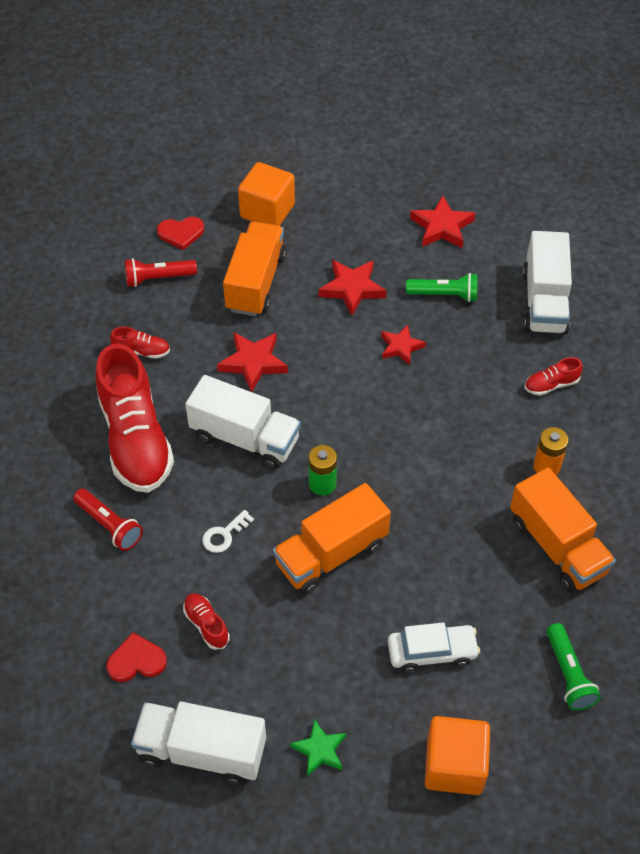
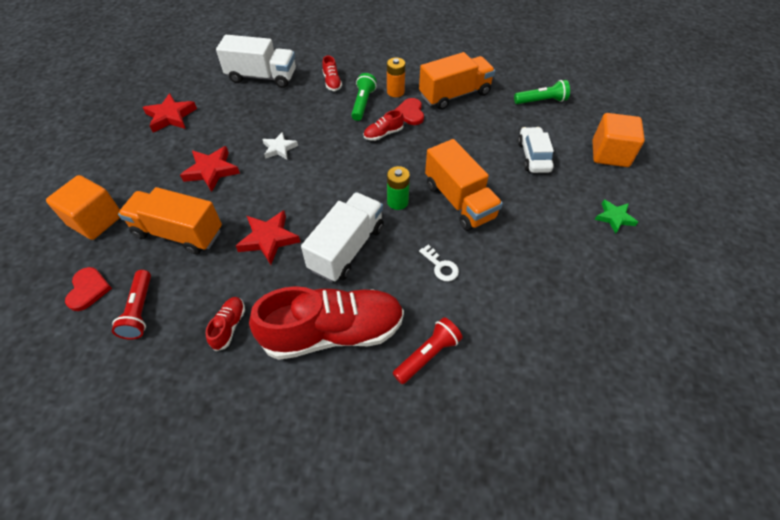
camera: 85 degrees left, 0 degrees up
(136, 660) = (562, 333): red heart -> red heart (410, 113)
(202, 751) = (631, 287): white truck -> none
(206, 625) = (524, 281): red shoe -> red shoe (383, 134)
(401, 347) = (279, 148): red star -> white star
(444, 295) = (238, 121): green flashlight -> green flashlight (363, 103)

